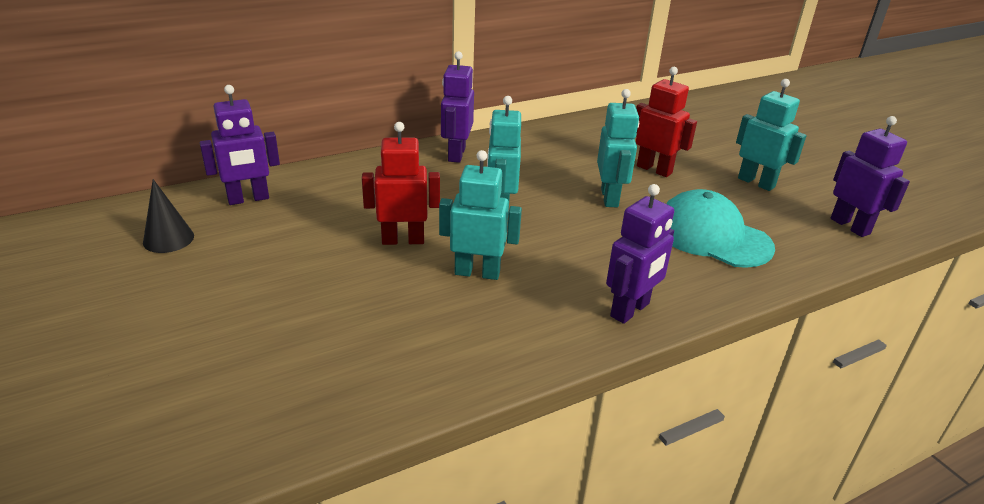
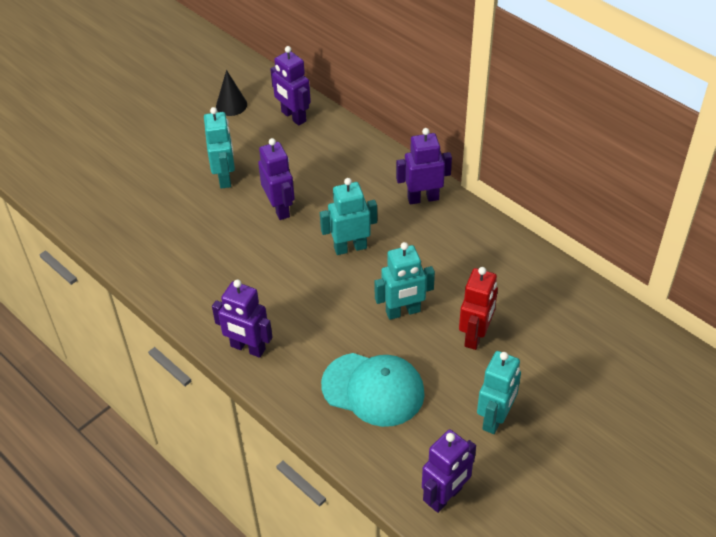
camera: 75 degrees right, 15 degrees up
(403, 240) = (280, 208): red robot -> purple robot
(477, 272) = (258, 257): turquoise robot -> turquoise robot (225, 177)
(712, 236) = (373, 389): turquoise cap -> turquoise cap turned 90 degrees clockwise

